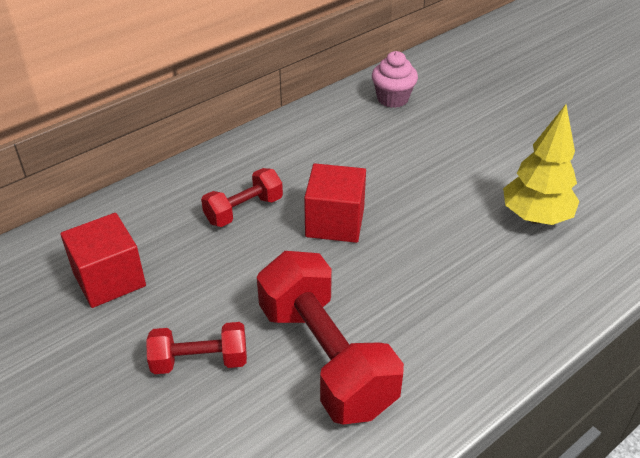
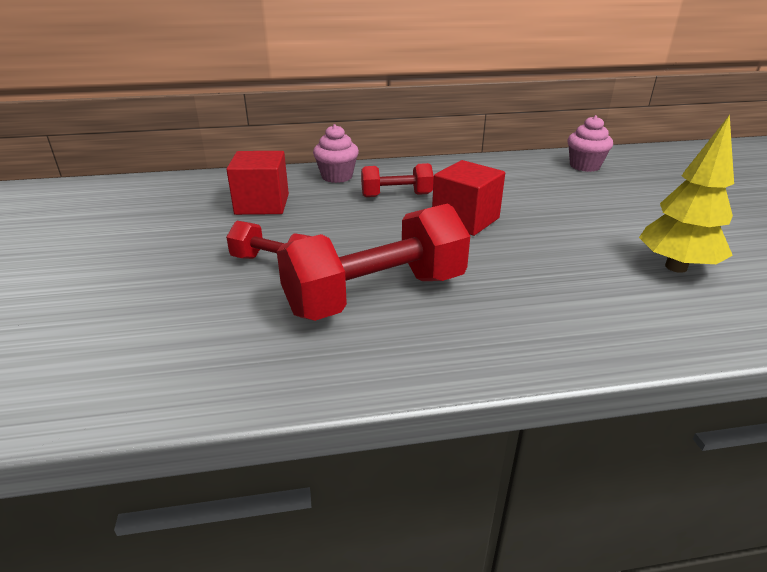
camera: 30 degrees right, 10 degrees down
(157, 202) = (337, 177): none -> pink cupcake
(325, 358) = (376, 295): red dumbbell -> red dumbbell turned 60 degrees clockwise

